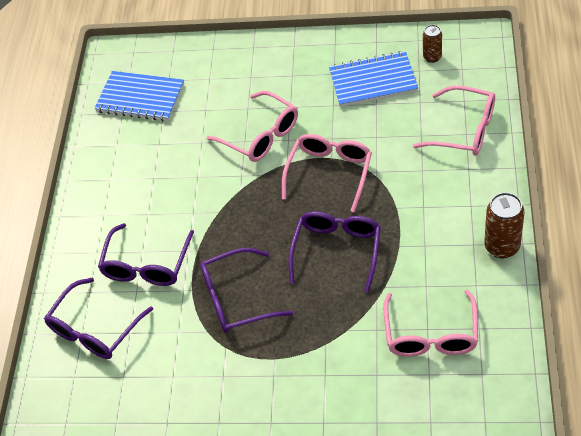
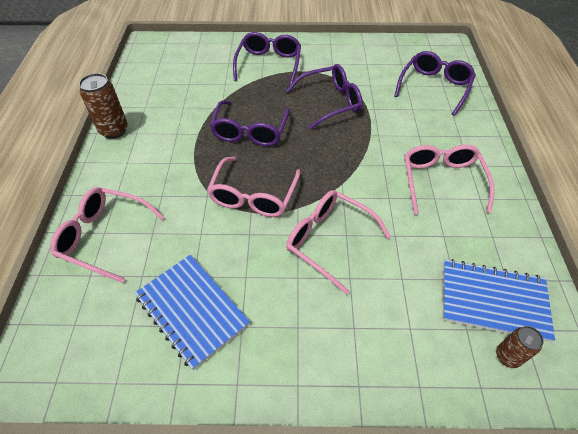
camera: 170 degrees right, 0 degrees up
(146, 265) = (411, 125): purple glasses -> purple glasses (269, 64)
(373, 81) = (192, 310): blue notebook -> blue notebook turned 60 degrees clockwise
(431, 335) = (187, 80): pink glasses -> pink glasses (441, 181)
(432, 57) = (105, 347): brown can -> brown can (507, 356)

